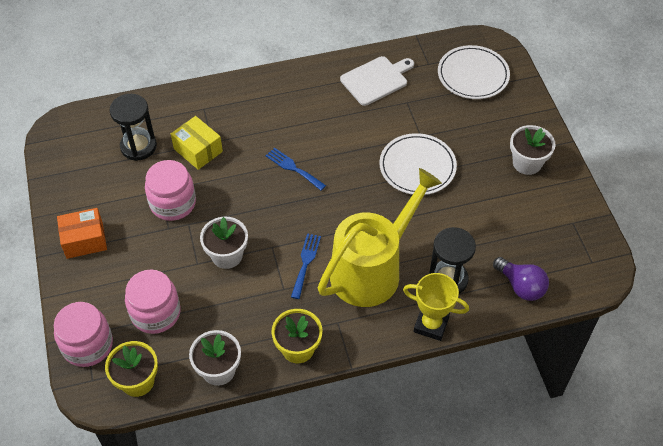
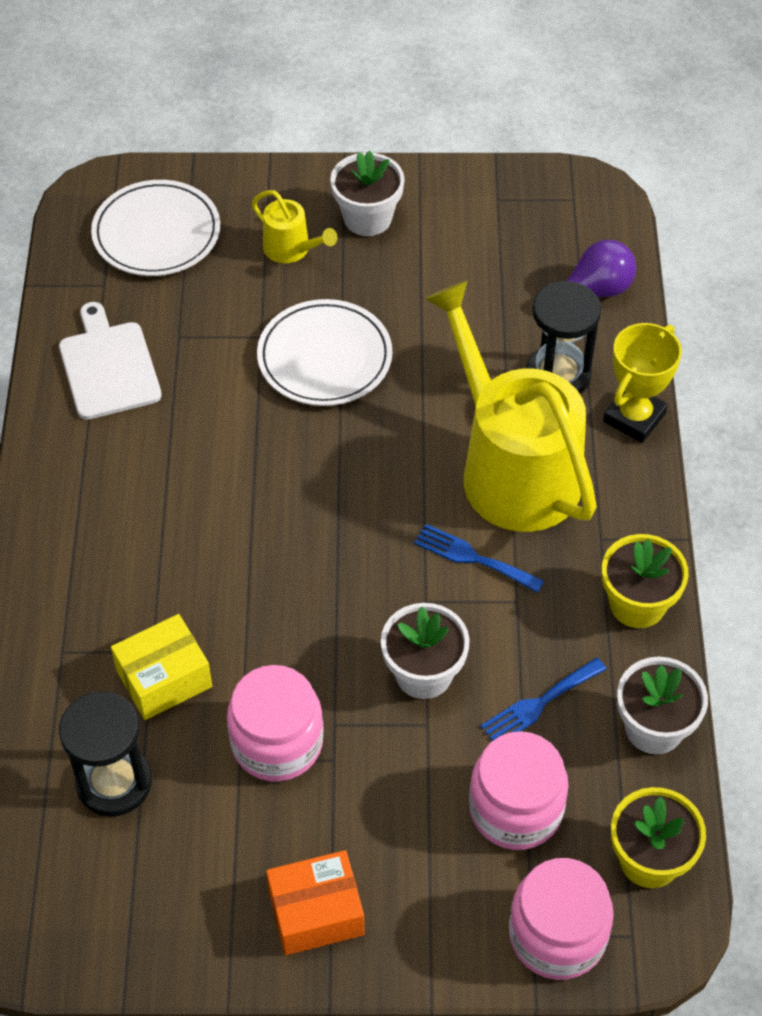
camera: 75 degrees left, 0 degrees up
(84, 240) = (316, 912): orange box -> orange box turned 75 degrees clockwise
(293, 168) = (263, 534): blue fork -> blue fork (539, 704)
(487, 134) = (291, 249): none -> yellow watering can

